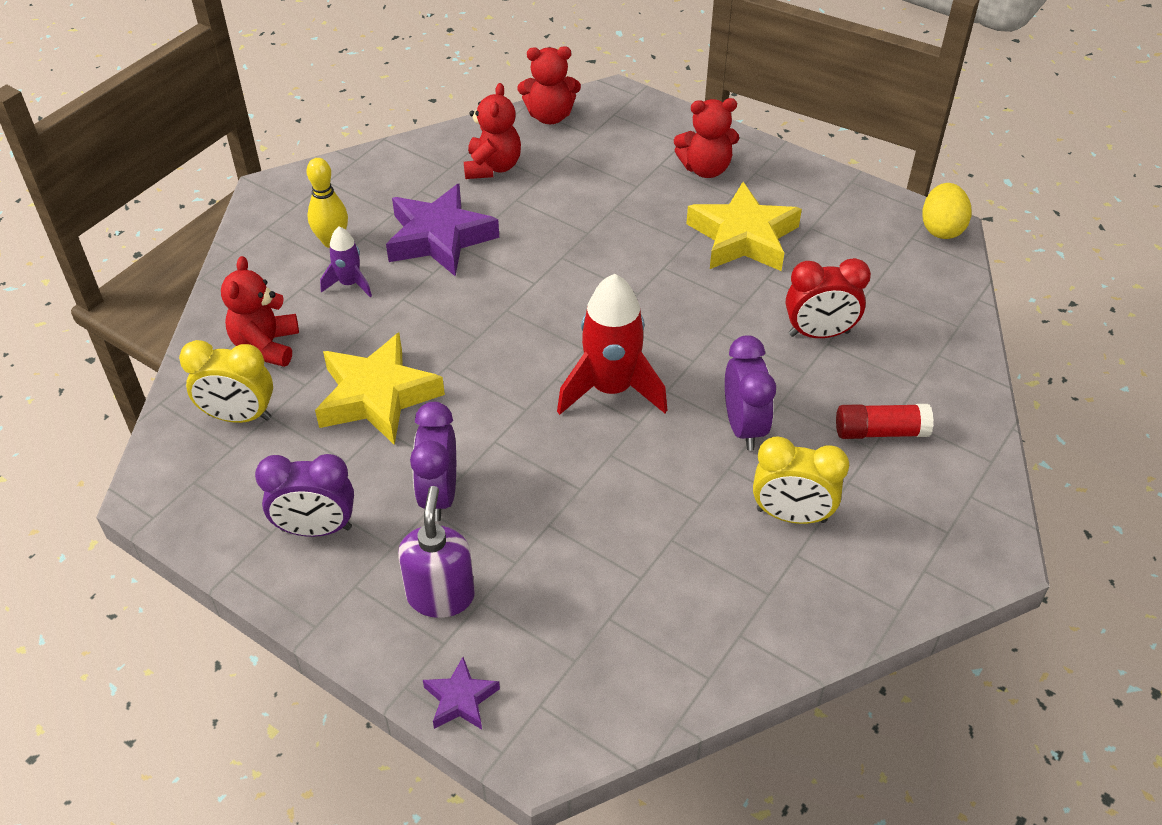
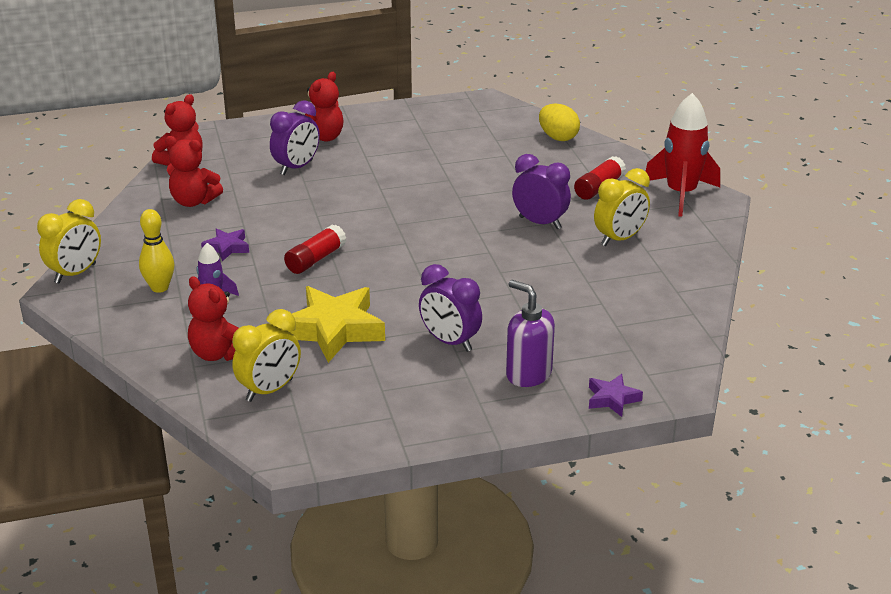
camera: 50 degrees left, 15 degrees down
(303, 180) = (75, 273): none -> yellow clock
(316, 529) = (414, 398): purple clock -> purple clock (296, 167)
(440, 238) = (227, 248): purple star -> purple star, size x0.49
(483, 306) = (315, 259): none -> red glue stick
(492, 167) = (193, 201): red teddy bear -> red teddy bear turned 150 degrees clockwise
(611, 389) = (451, 249): red rocket -> red rocket (680, 194)
(743, 237) = (397, 154): yellow star -> none
(819, 333) = (506, 169): red clock -> none
(941, 229) = (485, 100): yellow egg -> yellow egg (558, 137)

